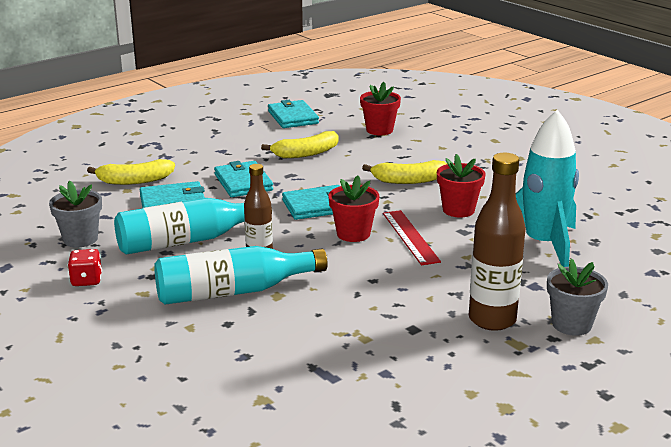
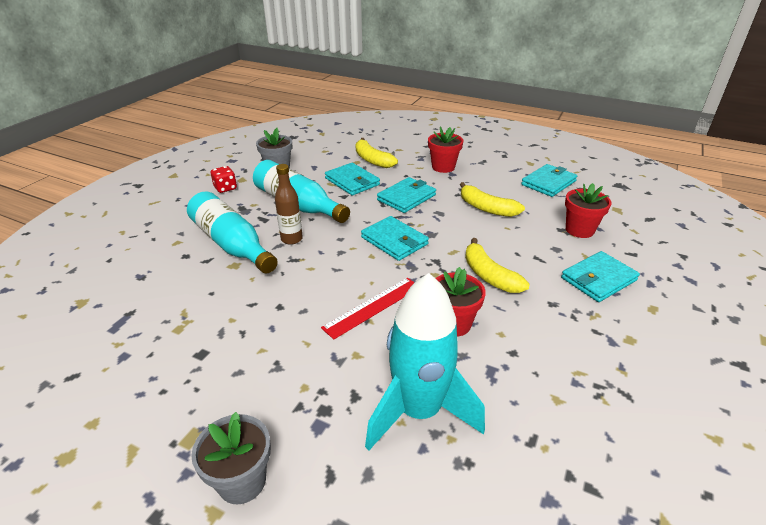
camera: 65 degrees right, 10 degrees up
(353, 234) = (357, 273): red flower pot -> red flower pot (443, 167)
(448, 145) = (598, 279): none -> turquoise wallet
(492, 320) = (233, 406): brown bottle -> none

